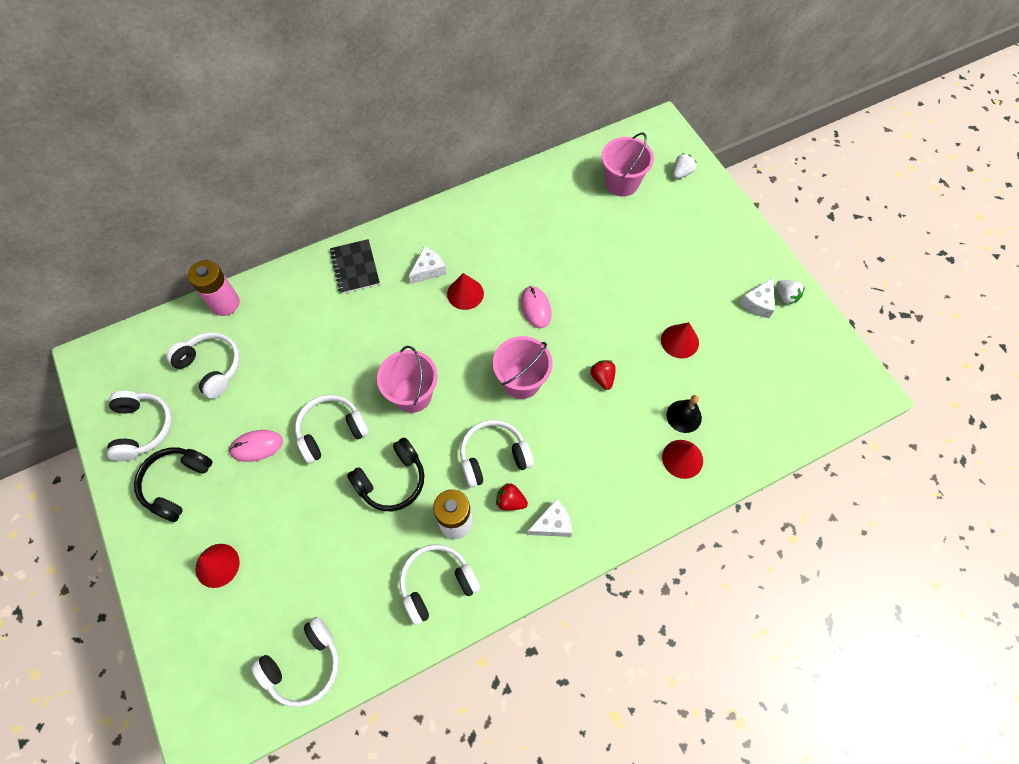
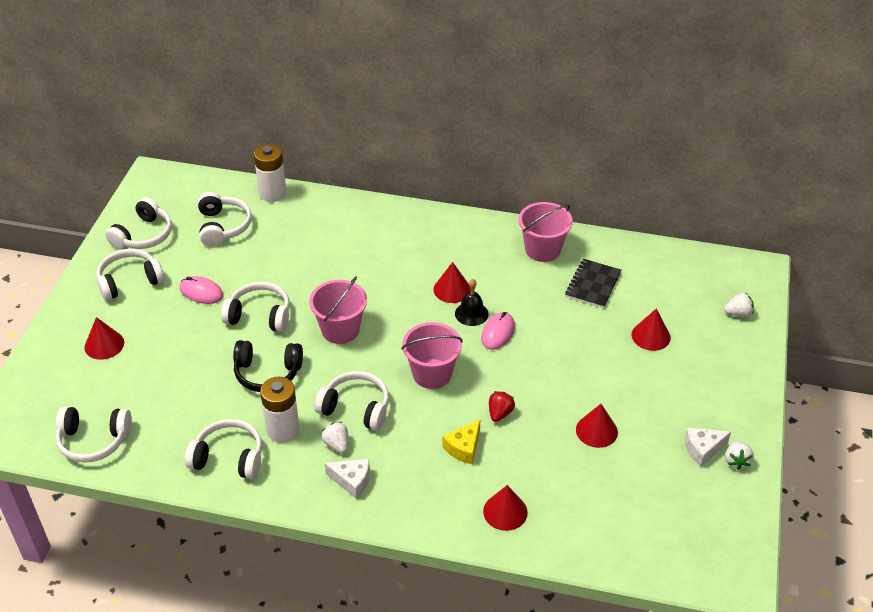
camera: 40 degrees right, 20 degrees down
(176, 484) = (129, 281): black headphones -> white headphones
(225, 303) = (272, 193): pink battery -> white battery
(355, 267) = (387, 224): black notebook -> black notebook (593, 285)
(428, 270) = (440, 257): white cheese -> none
(510, 501) = (337, 444): red strawberry -> white strawberry
(605, 428) = (464, 448): none -> yellow cheese
(621, 183) = (672, 290): pink bucket -> pink bucket (542, 249)
(643, 233) = (651, 336): none -> red cone
(684, 416) = (540, 484): black bell -> black bell (471, 313)

